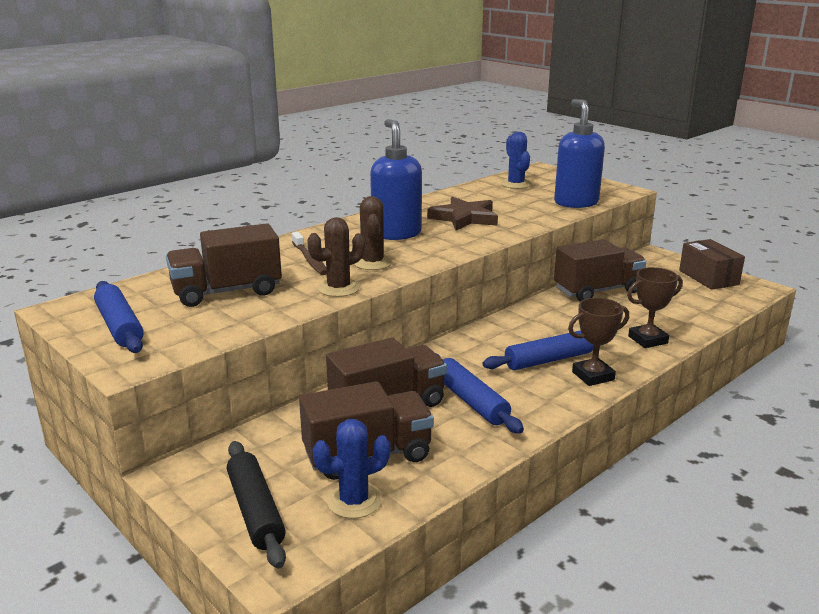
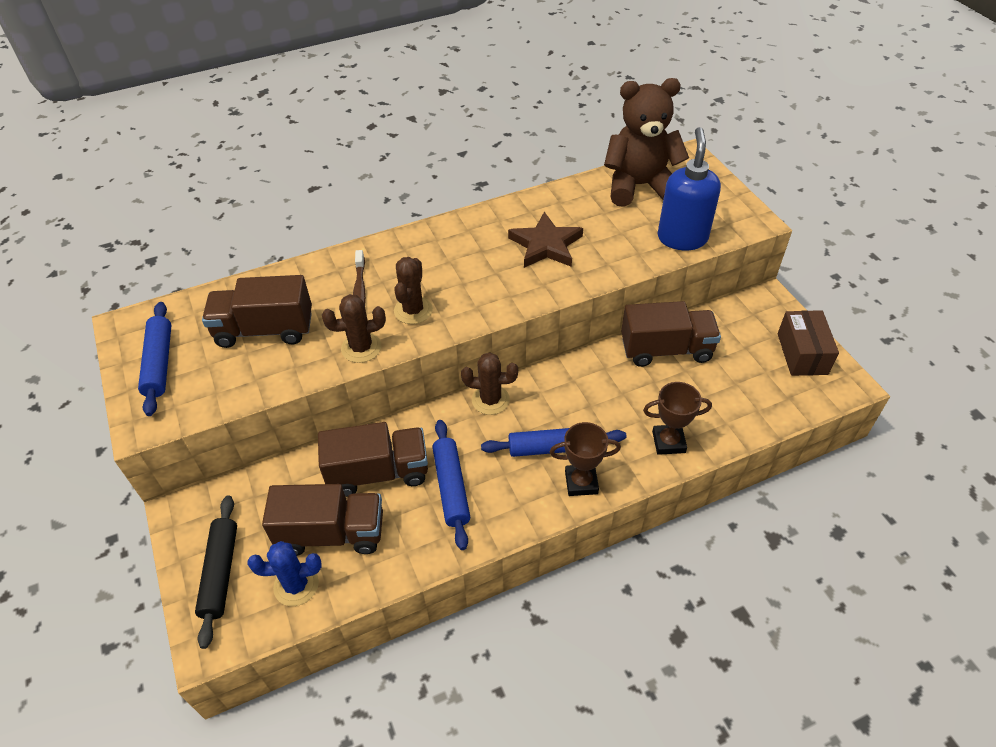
camera: 20 degrees right, 25 degrees up
(396, 234) = (462, 261): blue soap dispenser -> none
(464, 342) = (490, 400): none -> brown cactus
(515, 184) = (639, 186): blue cactus -> brown teddy bear

